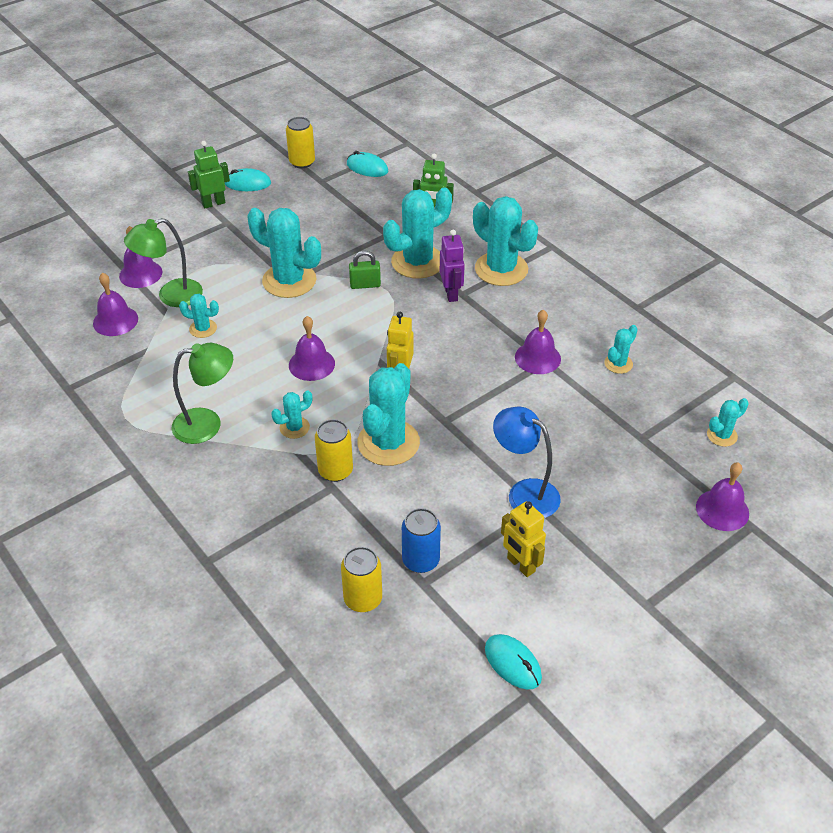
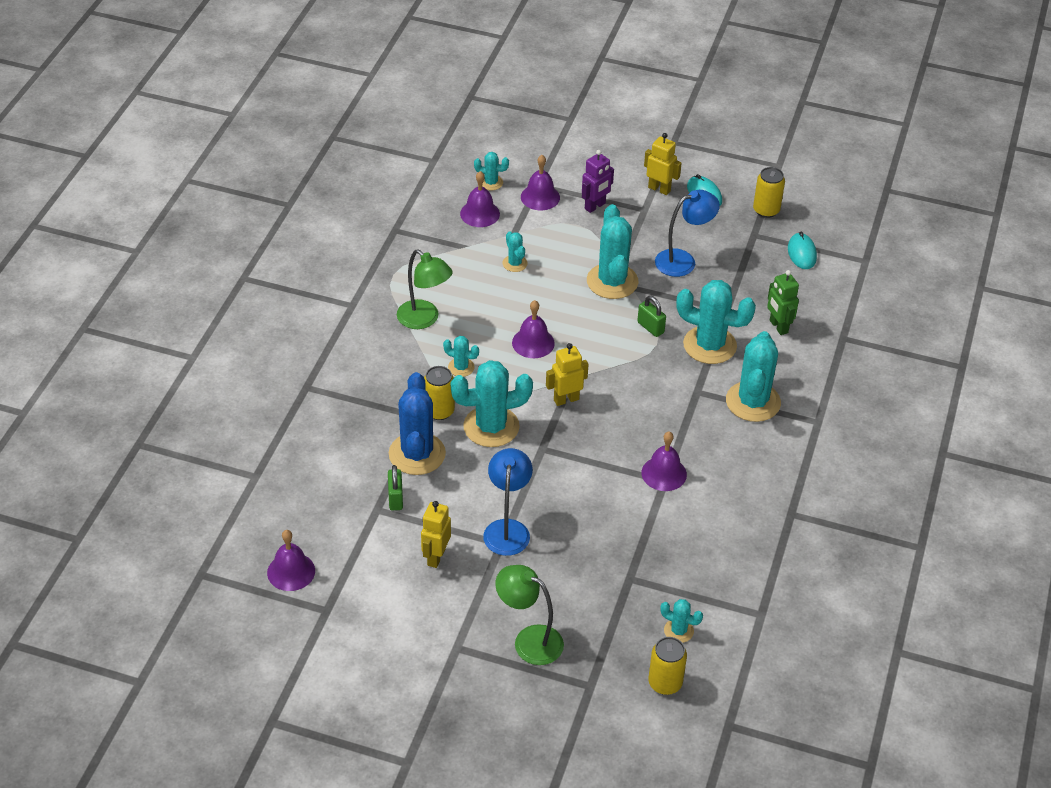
camera: 55 degrees right, 0 degrees up
(171, 296) = (532, 227): green lamp -> green lamp (529, 640)
(213, 203) = (659, 189): green robot -> yellow robot
(308, 230) = (683, 260): none -> blue lamp
(363, 599) = (338, 483): yellow can -> yellow can (665, 683)
(376, 515) = (417, 454): none -> blue cactus
(420, 560) = (395, 498): blue can -> green padlock
(451, 294) = (690, 385): purple robot -> purple robot (595, 206)
(513, 663) = (346, 590): turquoise mouse -> none
(618, 364) = (705, 529): turquoise cactus -> turquoise cactus (491, 182)
(722, 510) = (592, 660): purple bell -> purple bell (291, 571)

